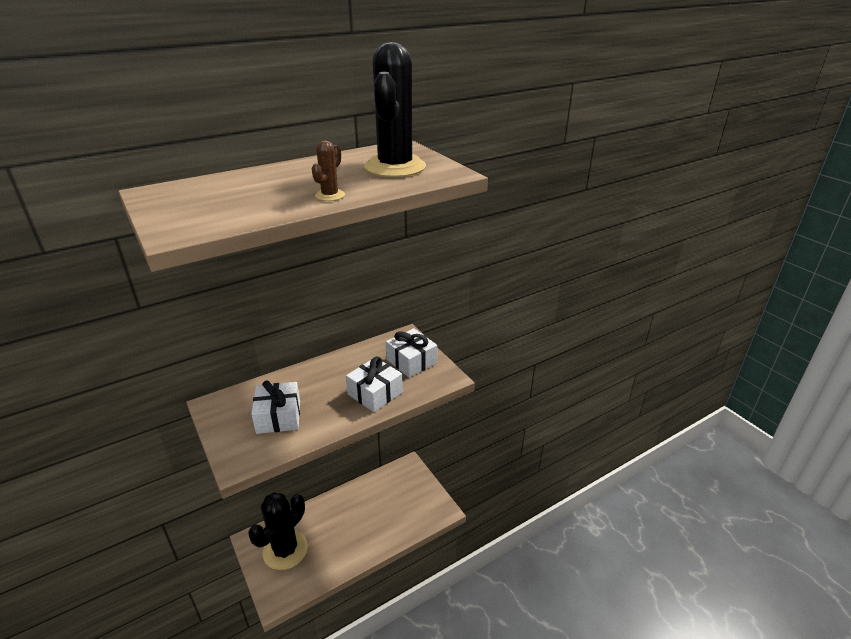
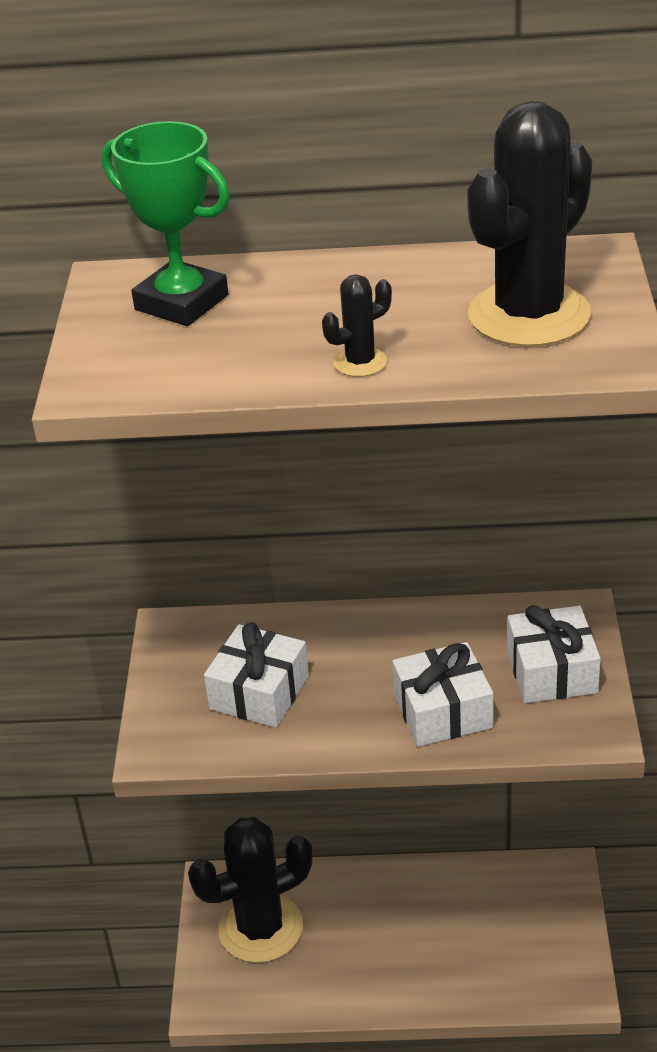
camera: 35 degrees right, 5 degrees up
(204, 193) = (181, 302): none -> green trophy
(330, 195) = (360, 362): brown cactus -> black cactus

